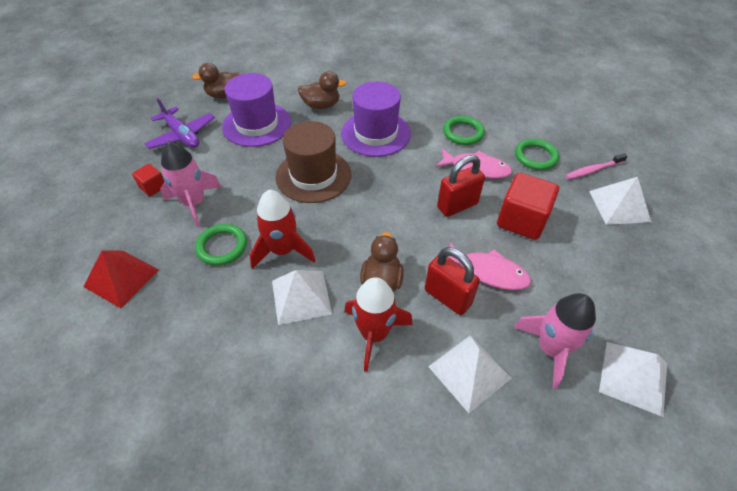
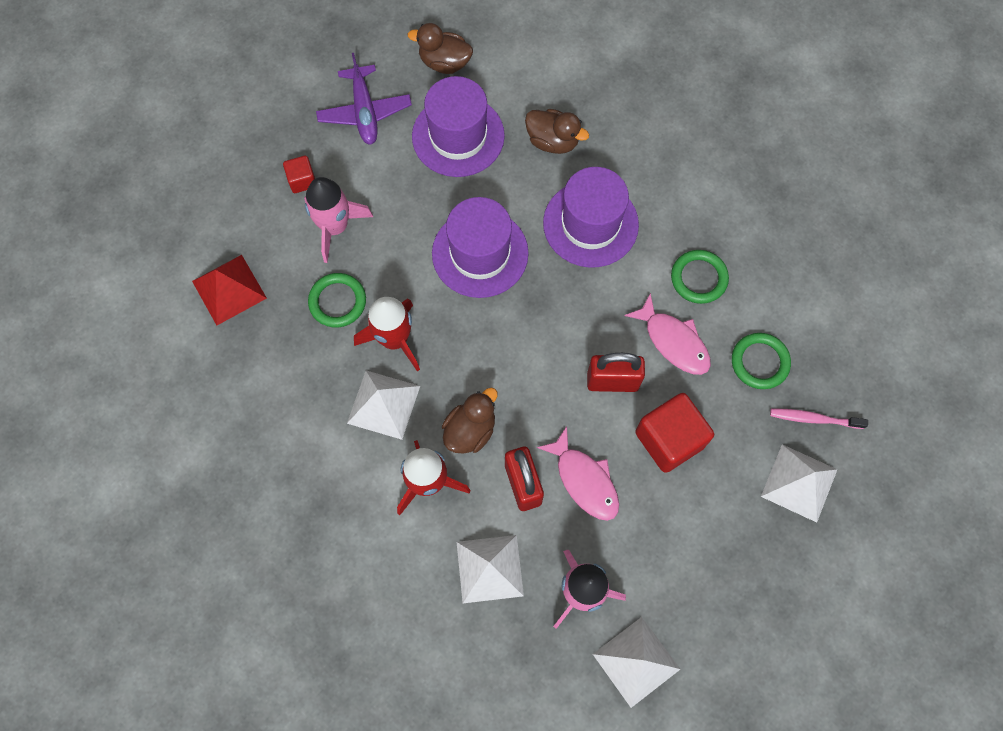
camera: 30 degrees right, 20 degrees up
(313, 175) = (480, 253): brown hat -> purple hat

